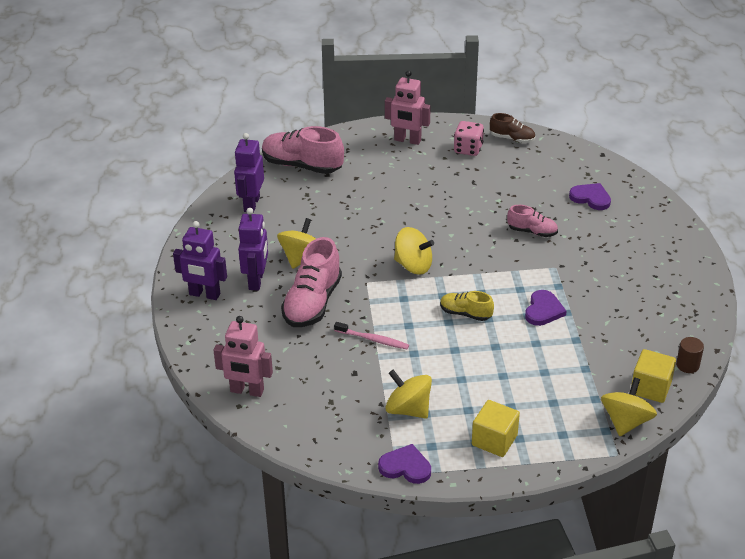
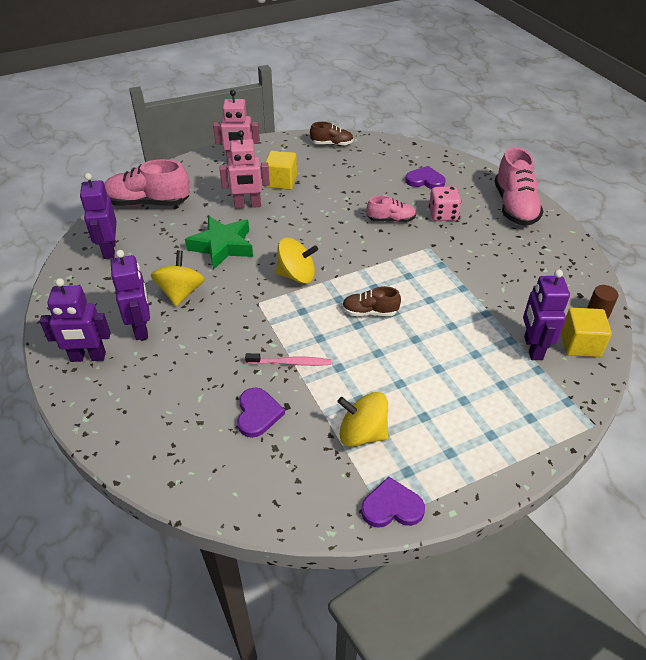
camera: 20 degrees left, 5 degrees up
(247, 391) = (174, 461): pink robot -> pink robot (247, 205)
(312, 303) = (210, 338): pink shoe -> pink shoe (514, 207)
(355, 223) = (222, 246): none -> green star
(465, 313) = (370, 312): yellow shoe -> brown shoe
(468, 149) = (298, 160): pink dice -> pink dice (442, 215)
(494, 440) = (468, 444): yellow cube -> yellow cube (281, 181)
(543, 310) = (440, 291): purple heart -> purple heart (258, 414)
(602, 380) = (532, 348): none -> purple robot
(626, 421) = (580, 386): yellow spinning top -> none

